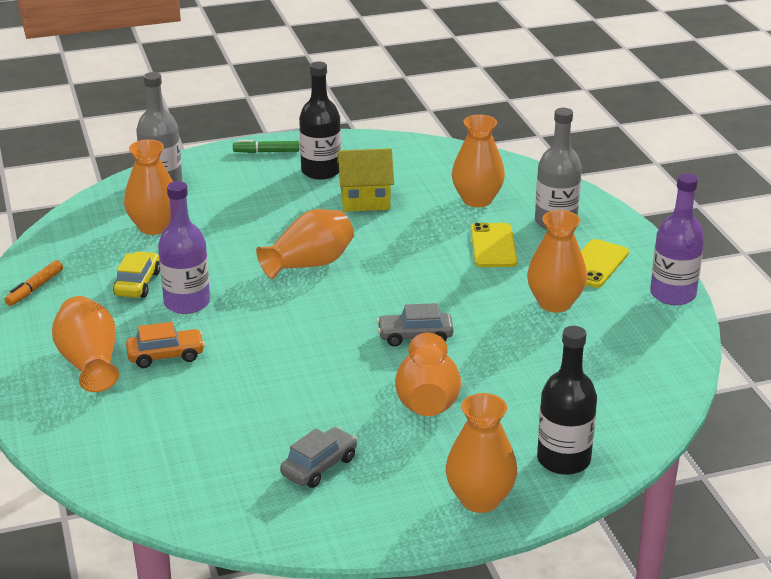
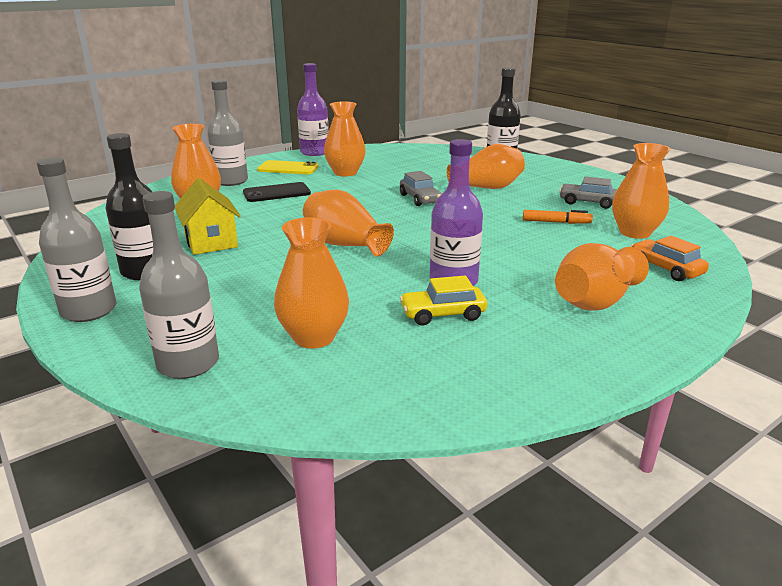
camera: 110 degrees left, 5 degrees down
(35, 288) = (512, 378): orange marker -> orange marker (556, 222)
(166, 356) = (541, 271): orange car -> orange car (665, 269)
(266, 152) = (89, 310): green marker -> grey bottle
(480, 499) = (557, 169): orange vase -> orange vase (634, 232)
(493, 246) = (277, 193): yellow phone -> black phone

